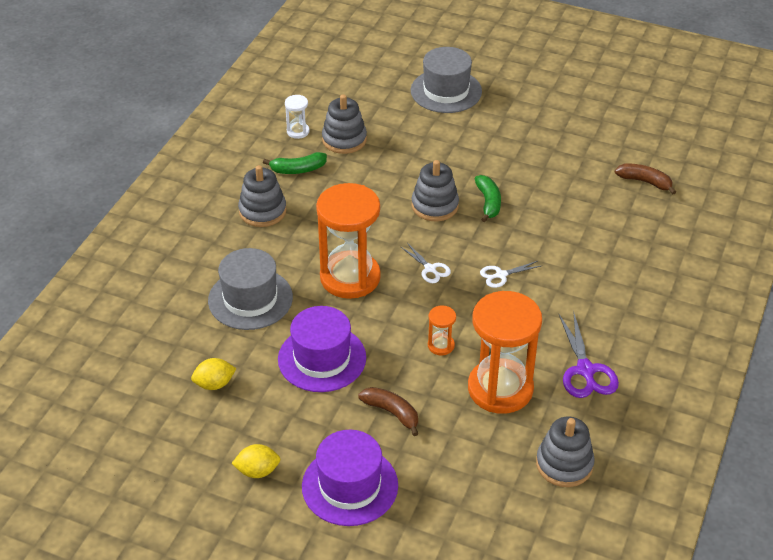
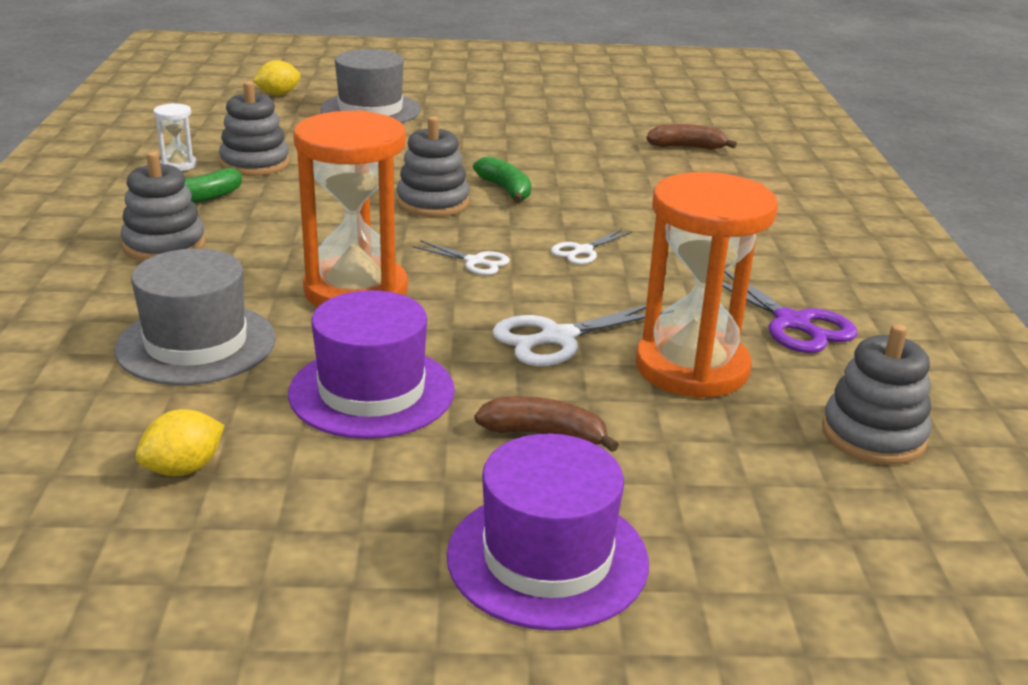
camera: 25 degrees left, 15 degrees down
(257, 471) = (347, 583): yellow lemon -> yellow lemon (278, 94)
(441, 345) = (558, 338): orange hourglass -> white scissors

